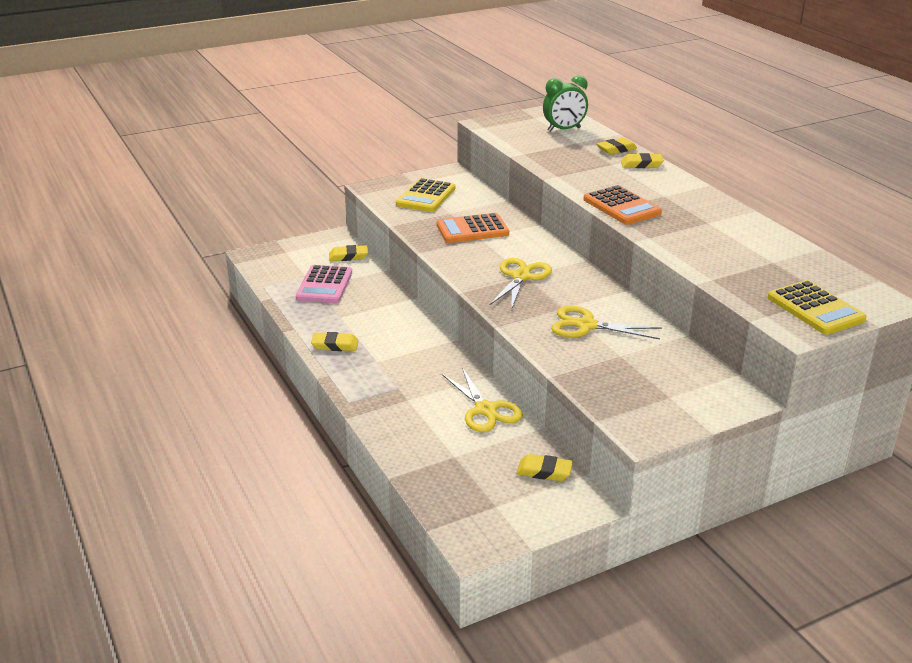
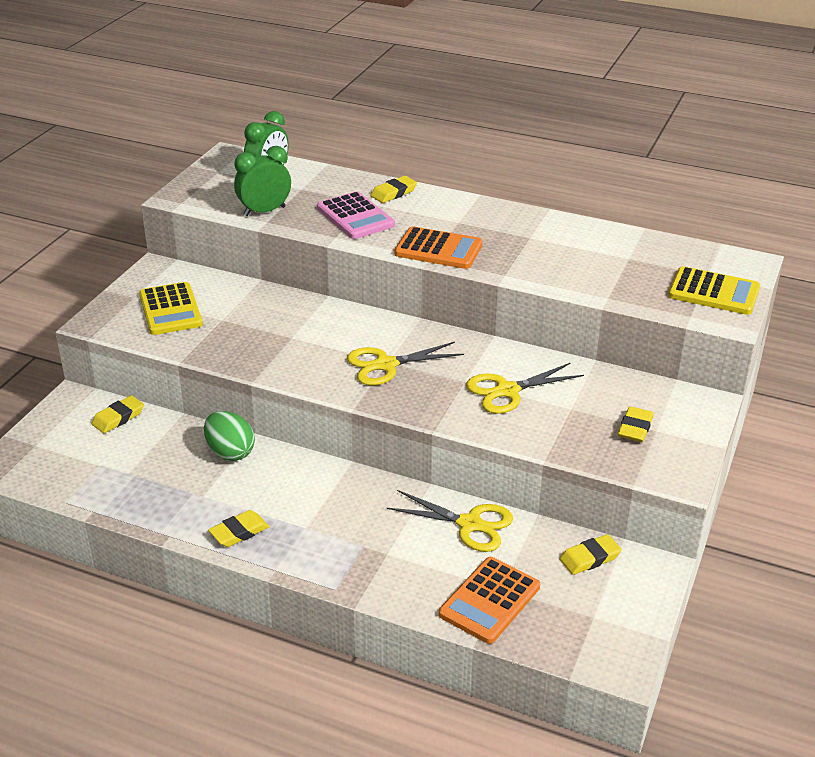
camera: 40 degrees left, 5 degrees up
(324, 285) = (136, 466): pink calculator -> pink calculator (355, 217)
(388, 301) = (230, 452): none -> green egg
(472, 229) = (271, 330): orange calculator -> orange calculator (490, 601)
(521, 277) = (386, 365): yellow scissors -> yellow scissors turned 90 degrees counterclockwise
(531, 147) = (264, 211): none -> green clock
(616, 149) = (349, 183): yellow eraser -> yellow eraser (635, 428)

